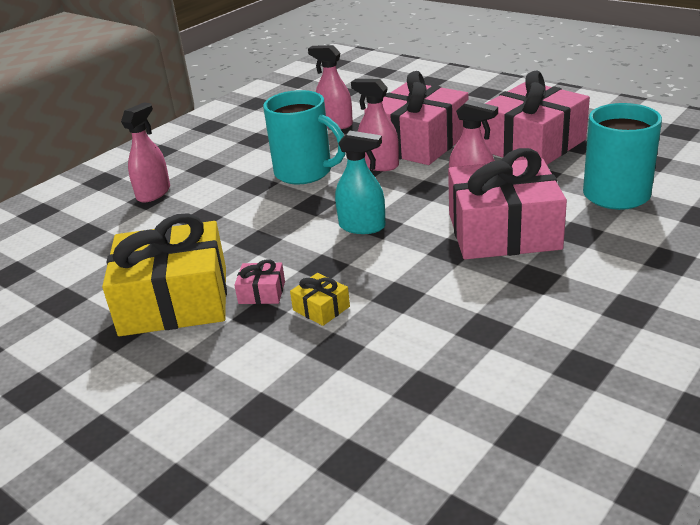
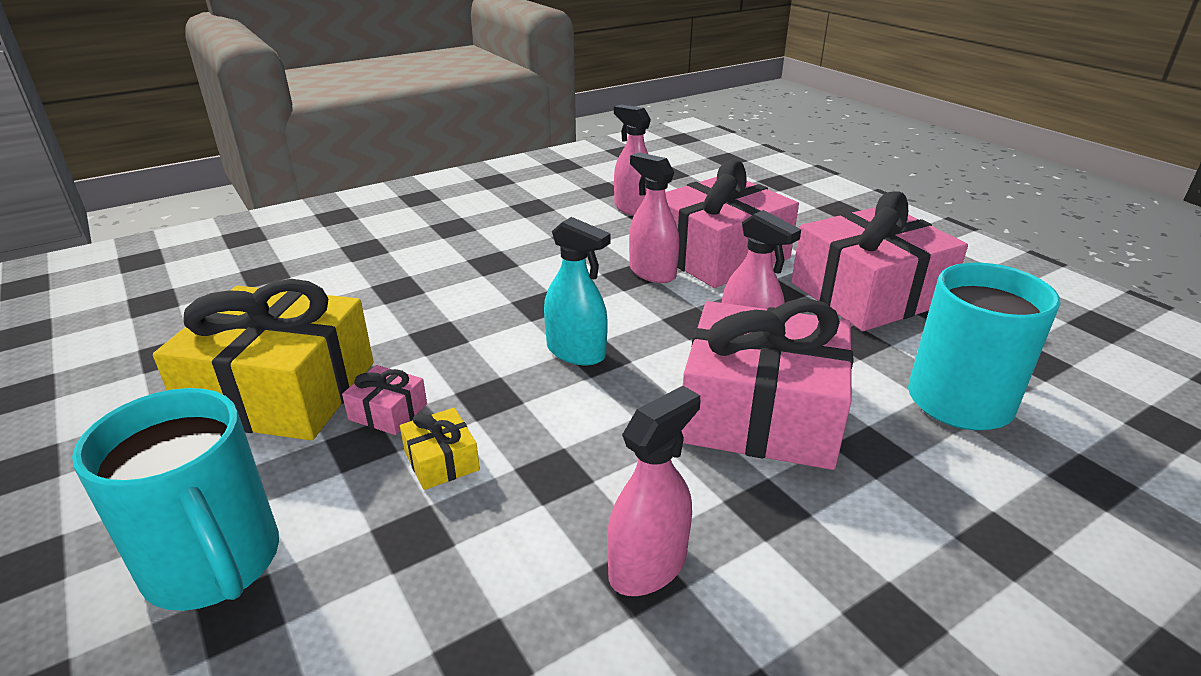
camera: 15 degrees right, 0 degrees up
(153, 193) = (375, 244): pink spray bottle -> pink spray bottle (648, 566)
(305, 172) = (557, 260): turquoise mug -> turquoise mug (214, 564)

